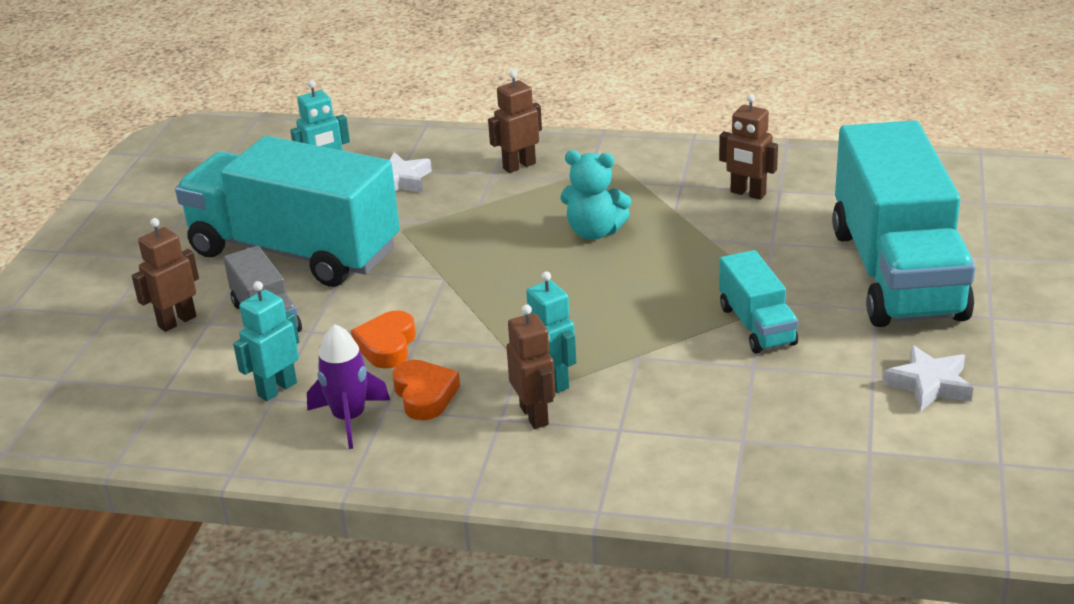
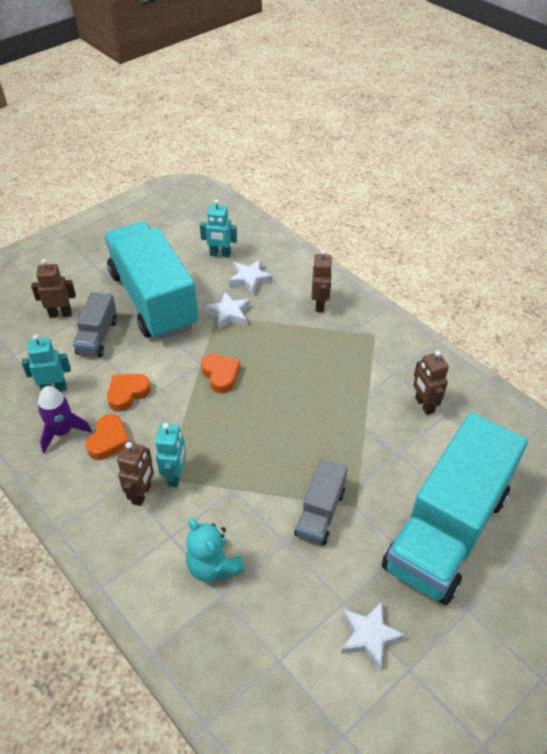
camera: 35 degrees right, 15 degrees up
(416, 221) = (229, 314): none -> white star
(484, 276) = (221, 375): none -> orange heart
(519, 166) = (320, 305): brown robot -> brown robot turned 90 degrees clockwise
(594, 232) = (308, 380): turquoise teddy bear -> turquoise teddy bear (213, 566)
(756, 325) = (320, 513): turquoise truck -> grey truck

